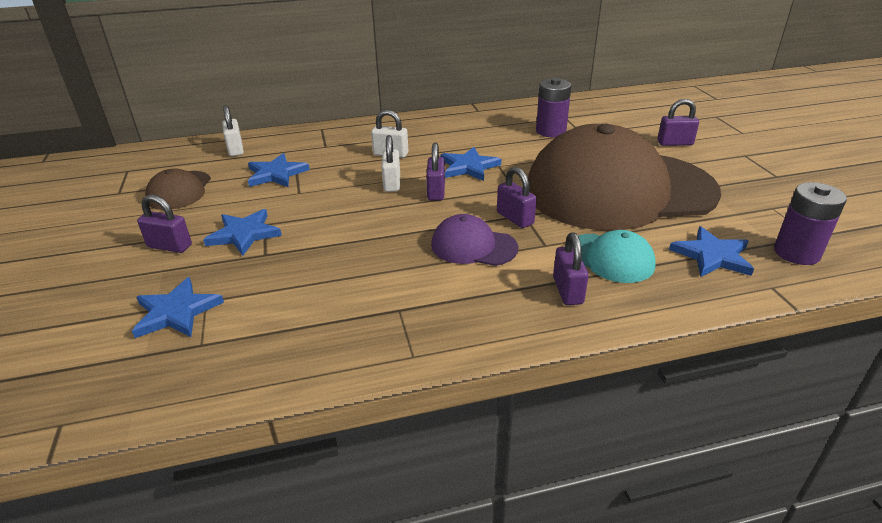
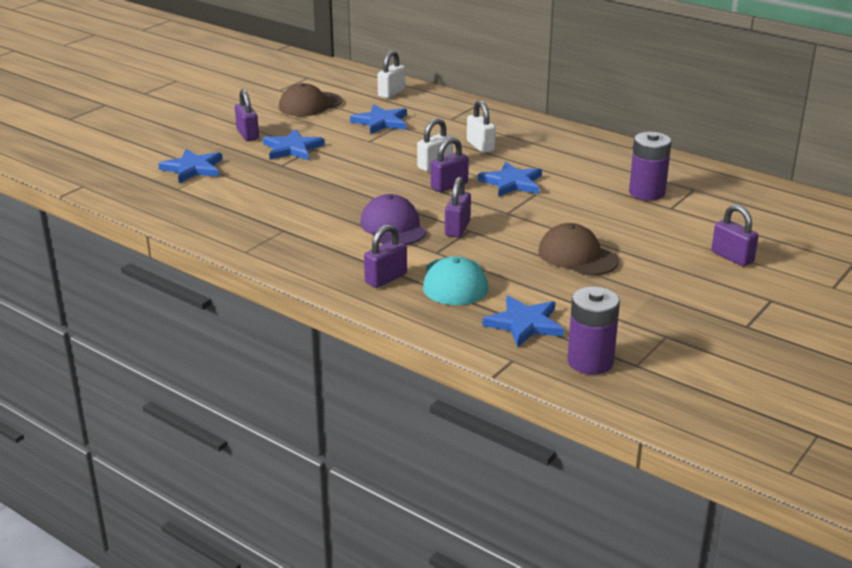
camera: 50 degrees right, 5 degrees down
(618, 190) = (577, 256): brown cap -> brown cap, size x0.40

